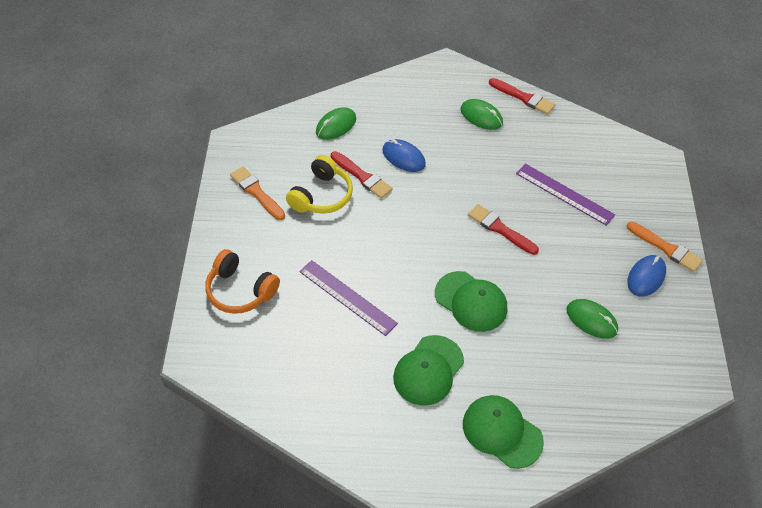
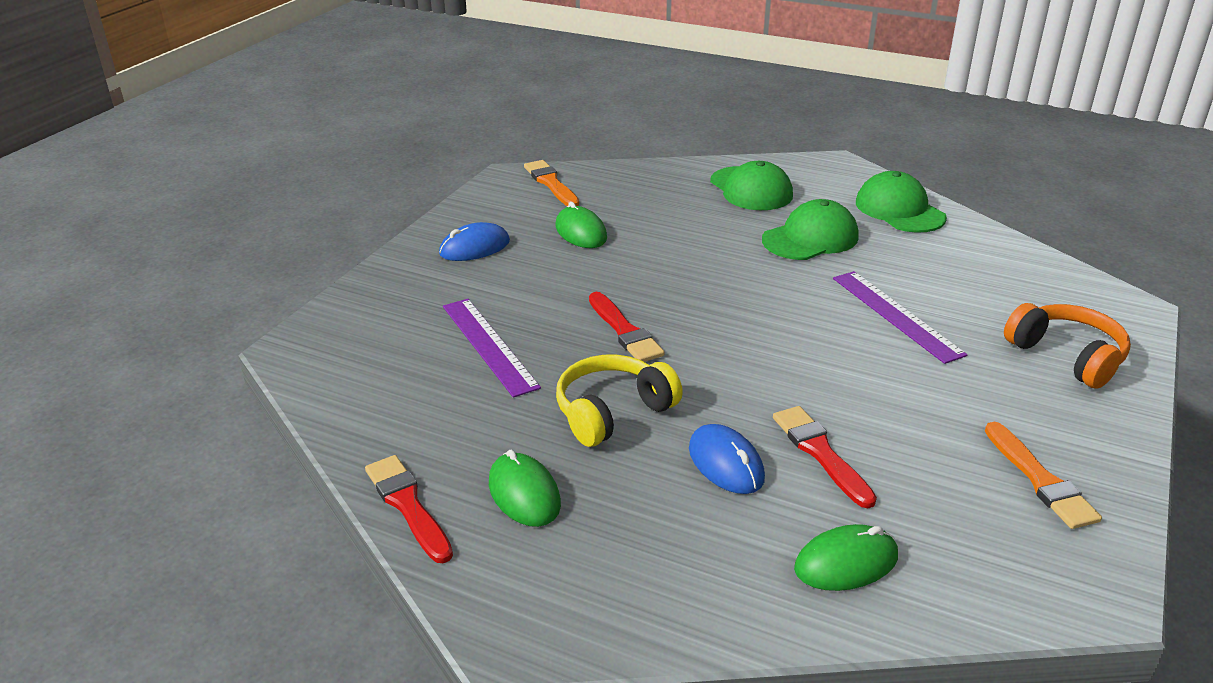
camera: 155 degrees left, 20 degrees down
(321, 195) = (909, 443): yellow headphones -> yellow headphones (613, 412)
(471, 301) = (721, 276): green cap -> green cap (899, 210)
(666, 248) = (417, 263): orange brush -> orange brush (551, 183)

